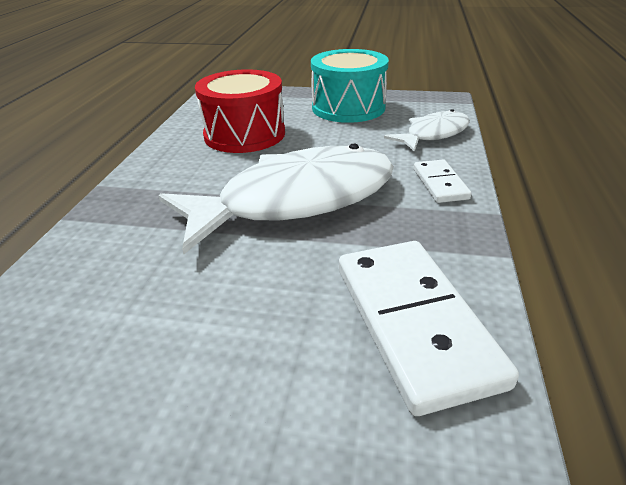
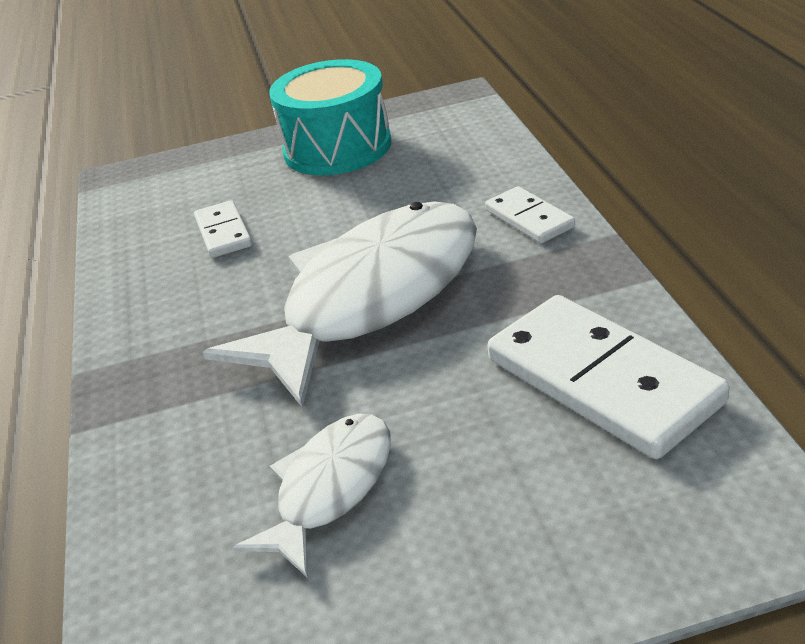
camera: 20 degrees left, 0 degrees up
(244, 134) = (223, 232): red drum -> white domino
(433, 134) = (478, 154): white fish -> white fish (330, 488)

